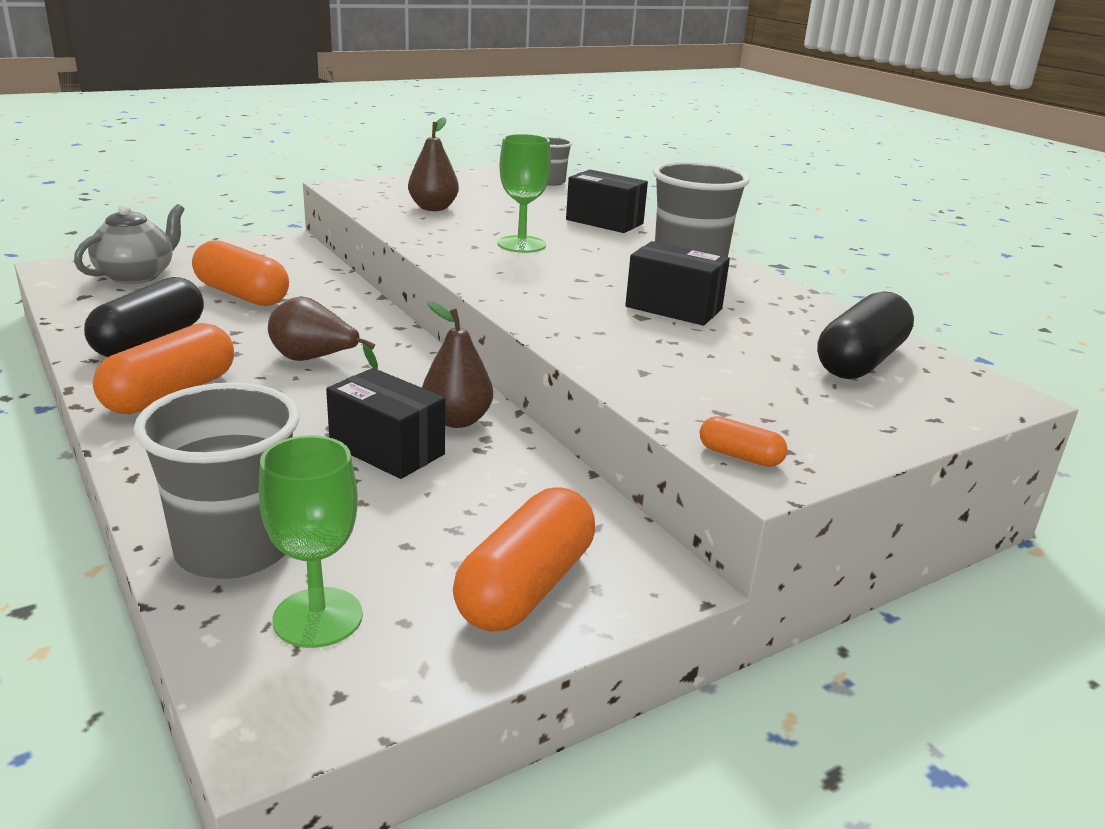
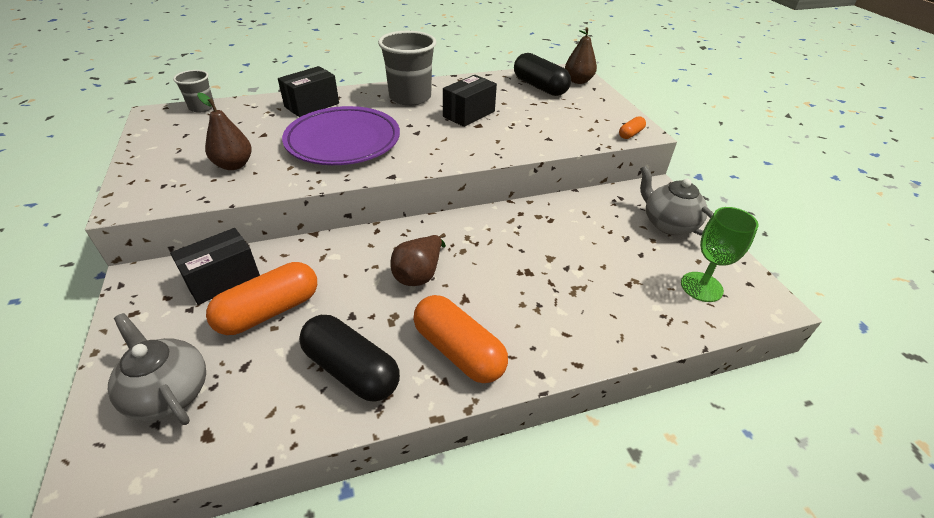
camera: 75 degrees left, 15 degrees up
(234, 549) = (652, 315): grey cup -> none
(387, 449) = (549, 252): black box -> black box (223, 279)
(457, 420) = (517, 223): brown pear -> brown pear (578, 81)
(521, 244) = (343, 141): green goblet -> purple plate
(525, 587) = (668, 224): orange capsule -> grey teapot

